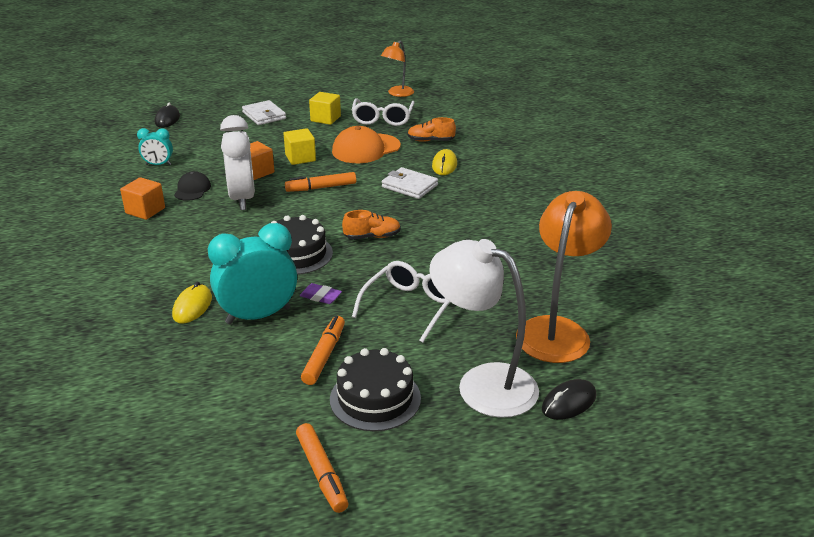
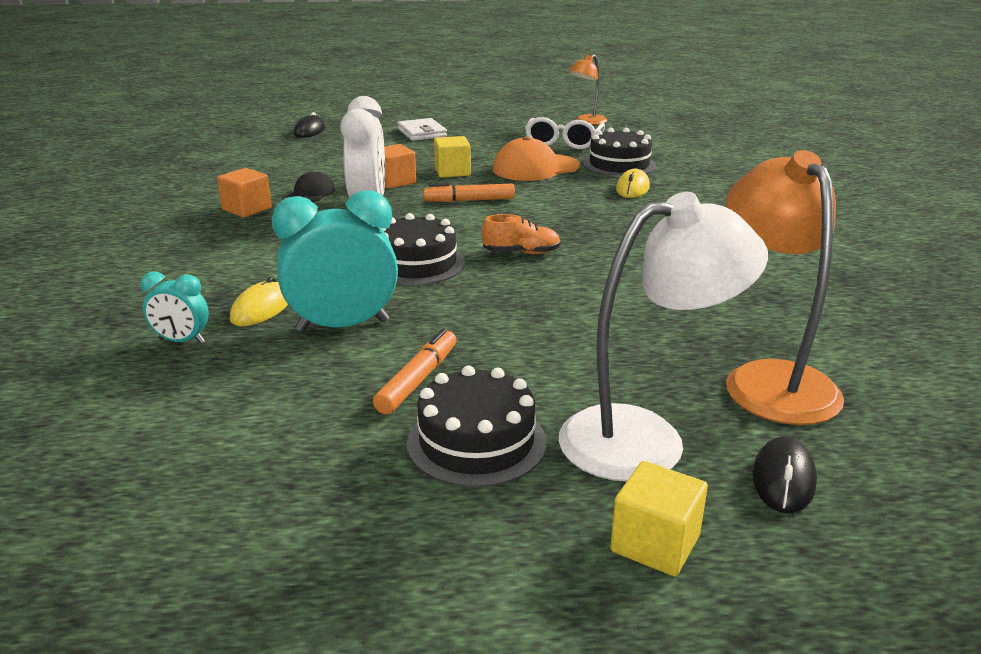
camera: 10 degrees right, 5 degrees down
(158, 165) = (282, 169): turquoise clock -> turquoise clock (182, 341)
(320, 297) = (434, 312): purple eraser -> none
(322, 473) = (365, 538): orange marker -> none
(325, 119) = (494, 139): yellow cube -> yellow cube (655, 544)
(409, 186) = (583, 205): white wallet -> none
(410, 306) = (554, 333): white glasses -> none
(430, 141) = (619, 165): orange shoe -> black cake
(482, 383) = (646, 438): white lamp -> white lamp turned 120 degrees clockwise
(557, 330) = (770, 379): orange lamp -> orange lamp turned 45 degrees counterclockwise
(569, 402) = (783, 479): black mouse -> black mouse turned 45 degrees counterclockwise

